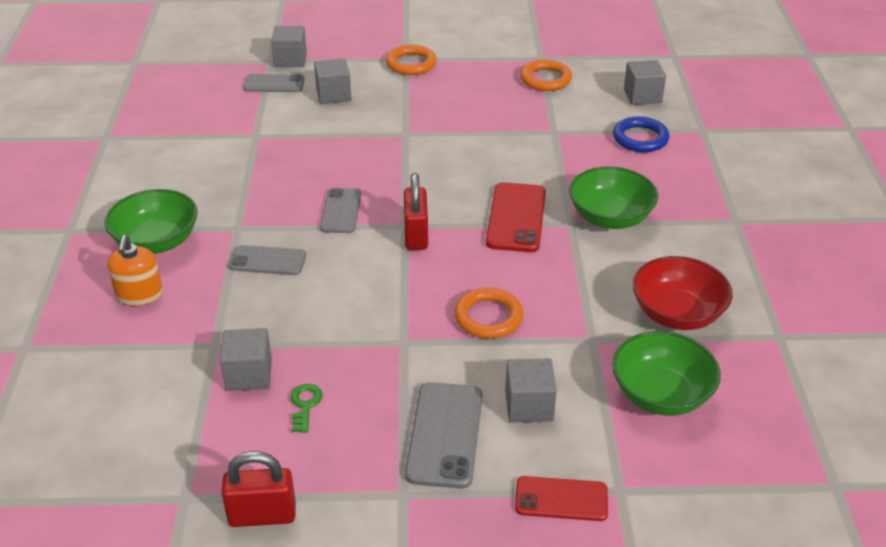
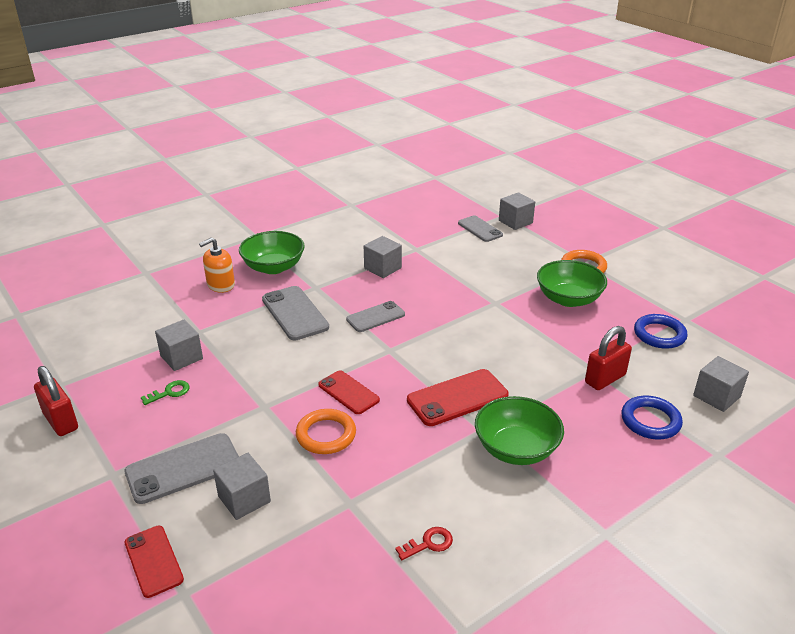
camera: 55 degrees right, 5 degrees down
(268, 261) = (295, 313): grey phone -> grey phone, size x1.51
(333, 94) = (500, 255): grey cube -> grey cube (382, 268)
(416, 235) = (384, 360): red padlock -> red padlock (605, 379)
(441, 278) = (348, 392): none -> red phone
(545, 79) = (659, 334): orange ring -> blue ring
(661, 395) = (314, 574): green bowl -> green bowl (568, 299)
(677, 314) = (428, 544): red bowl -> red key

